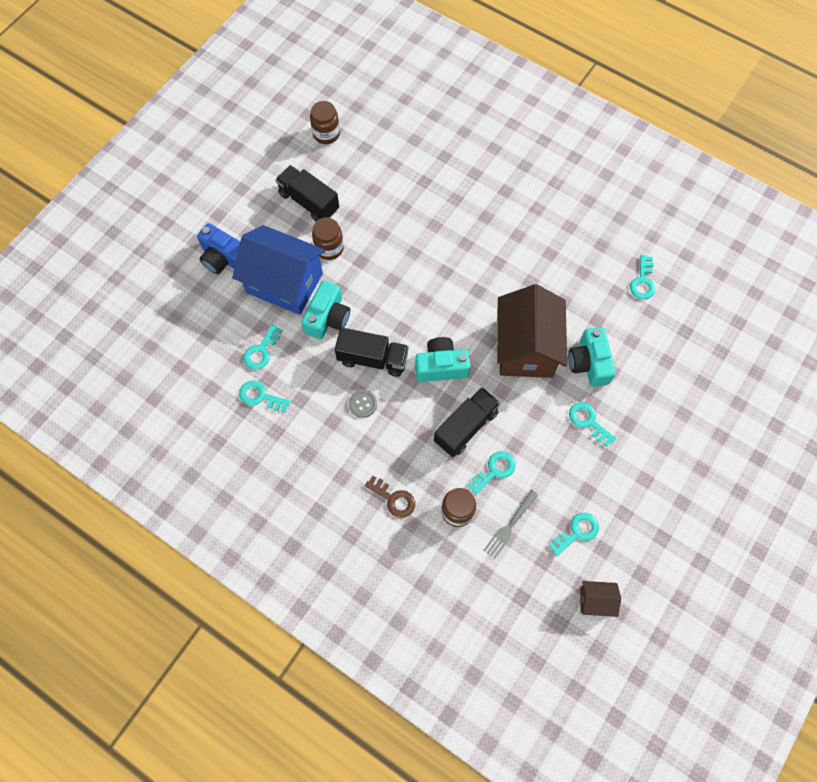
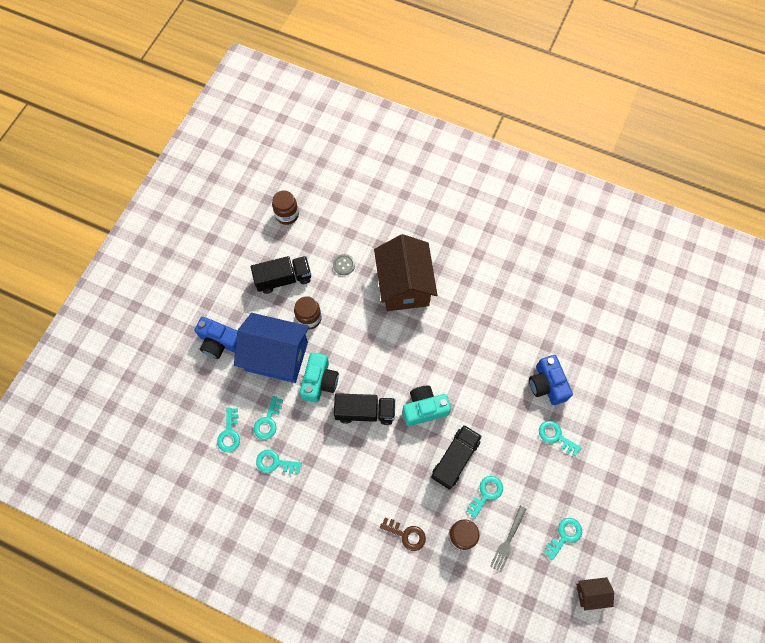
camera: 10 degrees left, 0 degrees up
(309, 202) = (283, 279): black truck -> black truck turned 135 degrees clockwise
(363, 404) = (364, 454): grey button -> grey button (344, 265)
(526, 348) = (492, 380): brown house -> brown house (404, 285)
(589, 363) = (547, 384): turquoise camera -> blue camera
(642, 281) = (578, 304): turquoise key -> turquoise key (229, 433)

